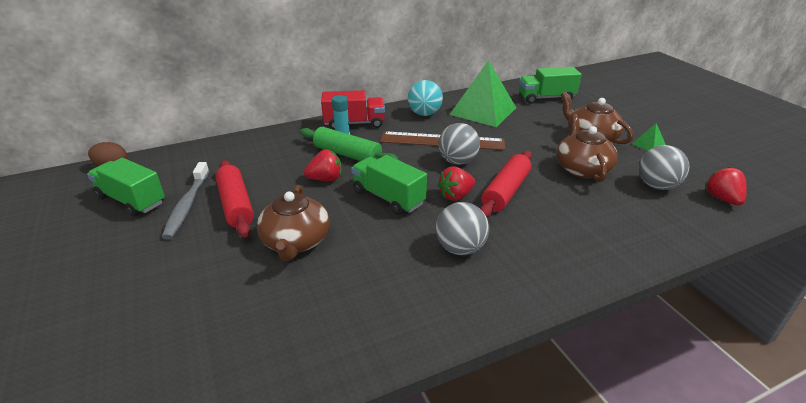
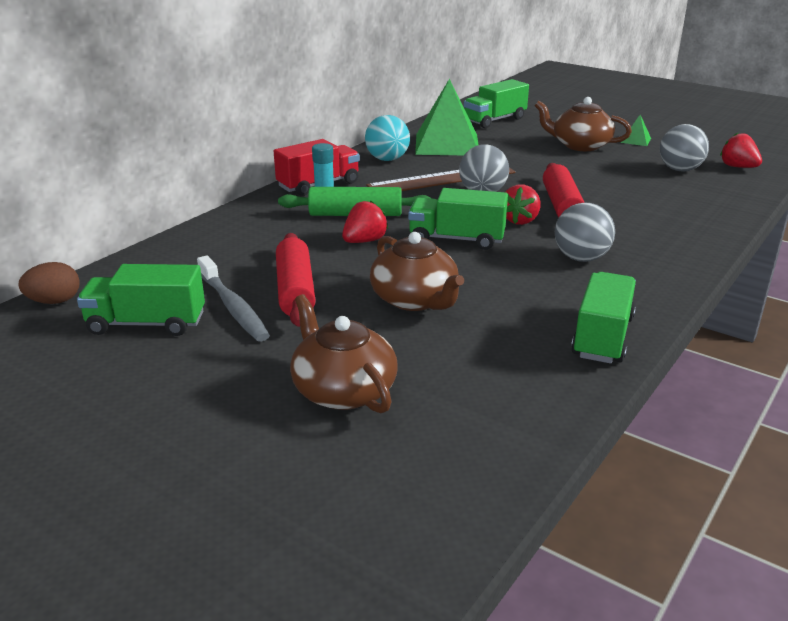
camera: 30 degrees left, 5 degrees down
(236, 205) = (295, 290): red rolling pin -> red rolling pin turned 45 degrees clockwise
(383, 335) = (602, 337): none -> green truck
(582, 168) = (604, 171): brown teapot -> brown teapot (343, 390)

